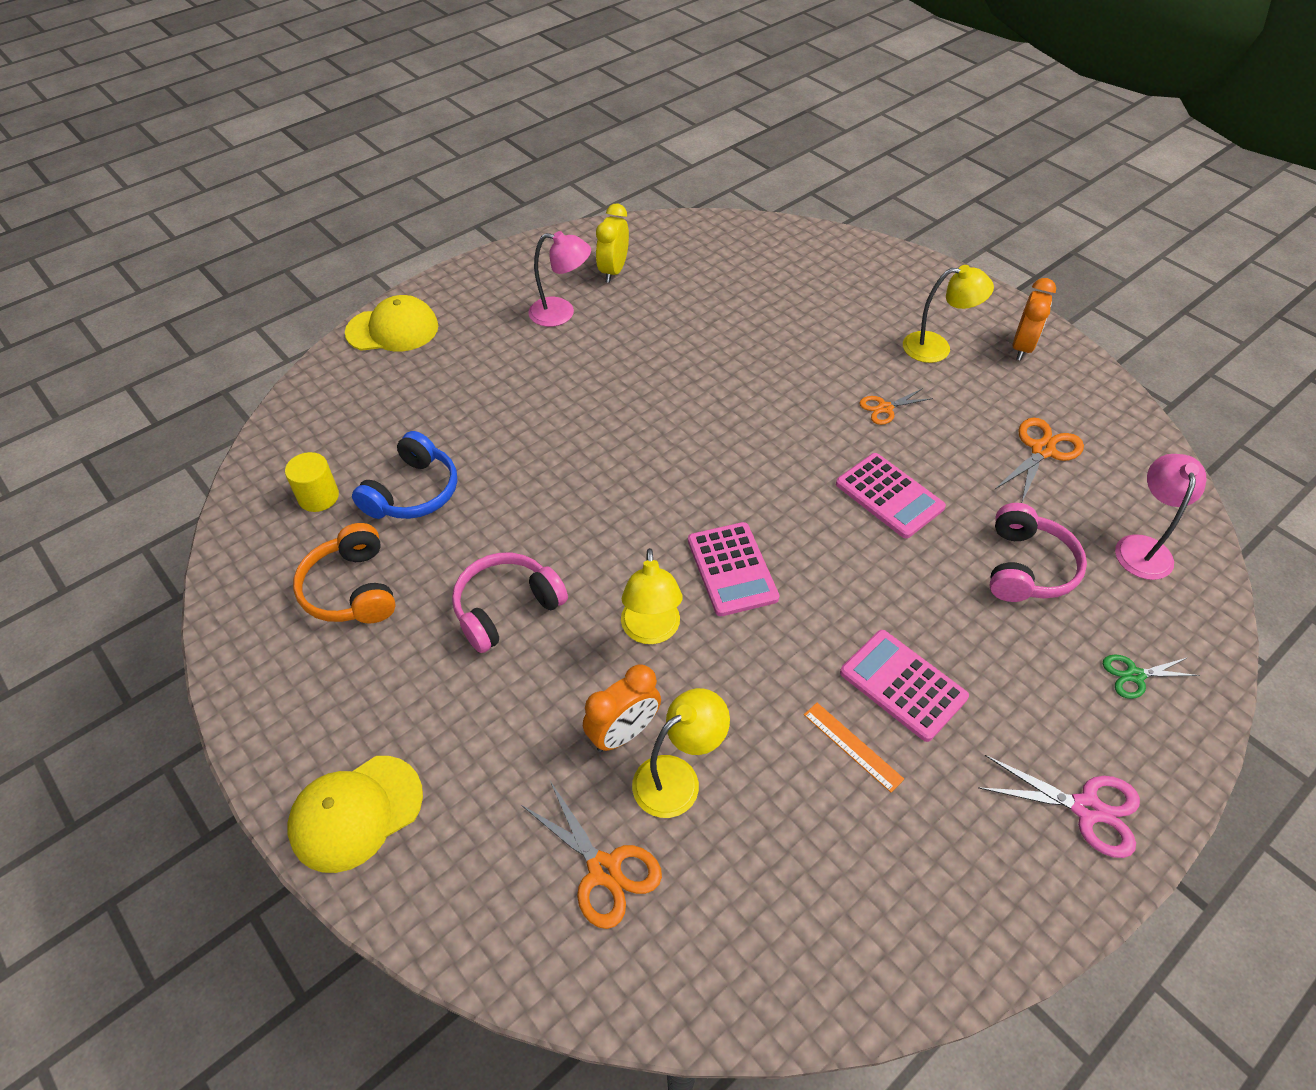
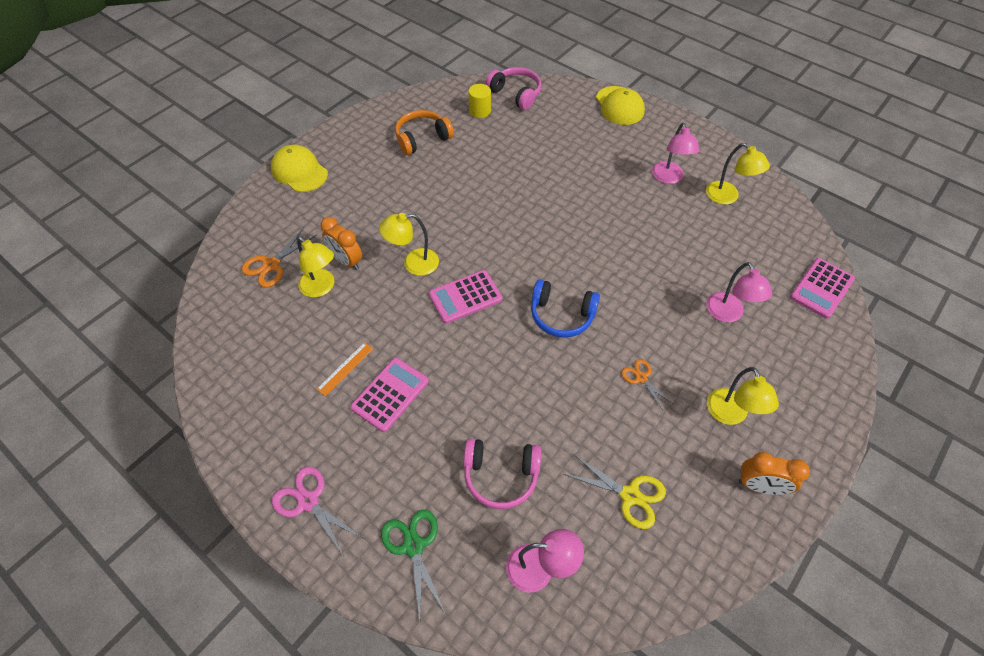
camera: 80 degrees right, 5 degrees up
(413, 492) = (492, 145): blue headphones -> blue headphones (561, 315)
(506, 608) = (420, 199): pink headphones -> pink headphones (516, 94)
(613, 271) = (727, 197): yellow clock -> yellow lamp
(799, 315) = (728, 314): none -> pink lamp
(889, 496) = (549, 383): pink calculator -> pink calculator (821, 288)
(1042, 450) = (630, 495): orange scissors -> yellow scissors
(1086, 809) = (308, 501): pink scissors -> pink scissors turned 120 degrees clockwise
(1134, 675) = (413, 546): green scissors -> green scissors, size x1.56

